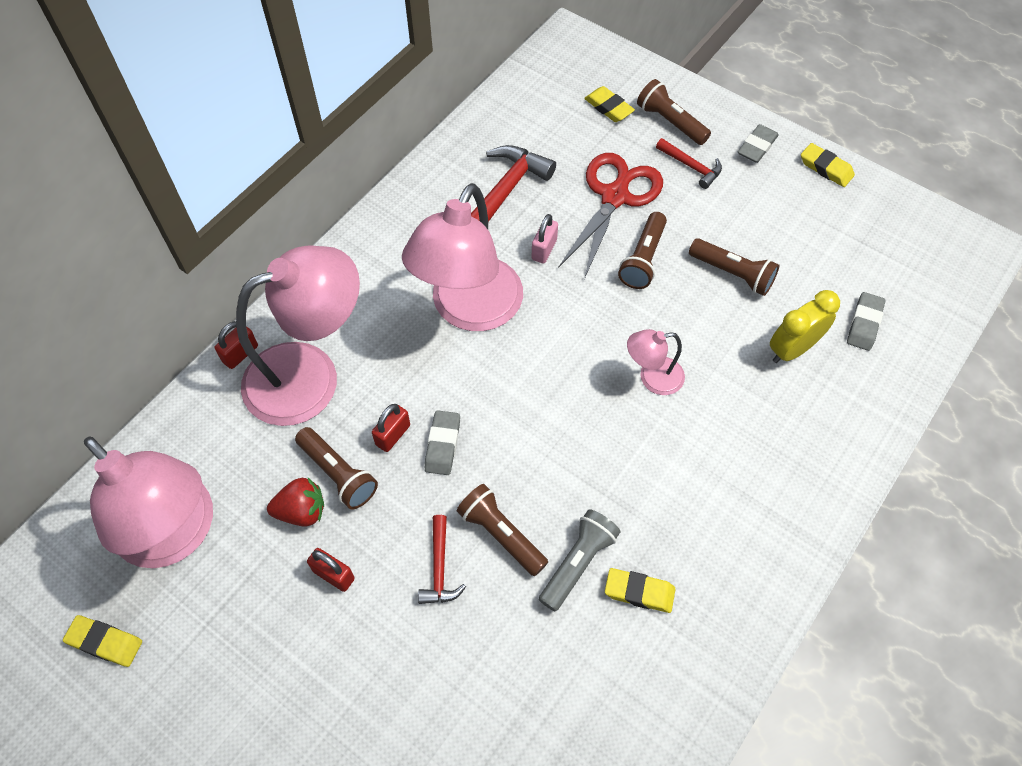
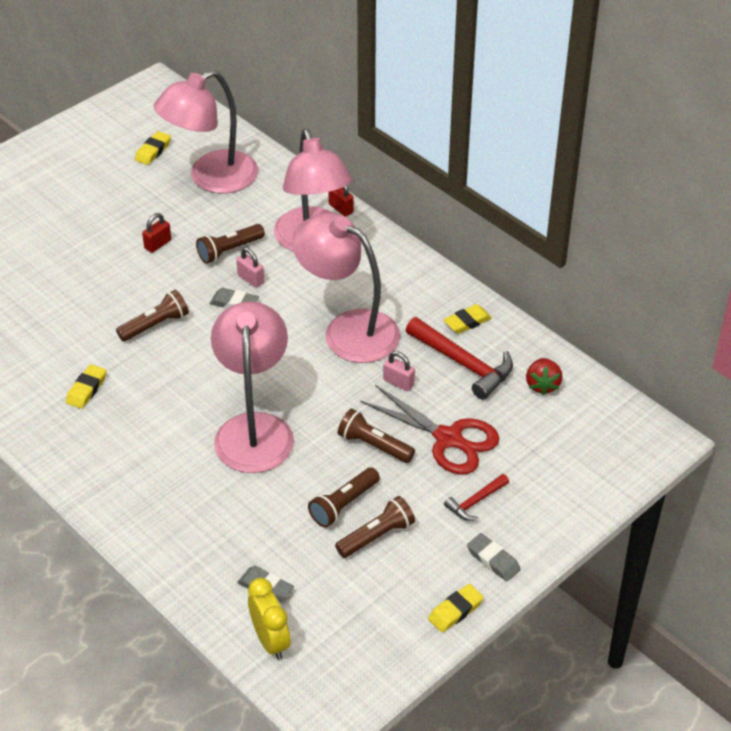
camera: 100 degrees right, 15 degrees down
(302, 511) = (208, 232): red strawberry -> red strawberry (542, 385)
(393, 435) = (251, 279): red padlock -> pink padlock
(439, 568) = (143, 293): red hammer -> none
(578, 563) = (120, 361): grey flashlight -> none
(608, 107) = (561, 454): yellow eraser -> yellow eraser (467, 322)
(652, 378) = (254, 429): pink lamp -> pink lamp, size x2.14
(670, 122) = (536, 497): brown flashlight -> brown flashlight (376, 536)
(792, 349) = (254, 527): yellow clock -> yellow clock (270, 641)

